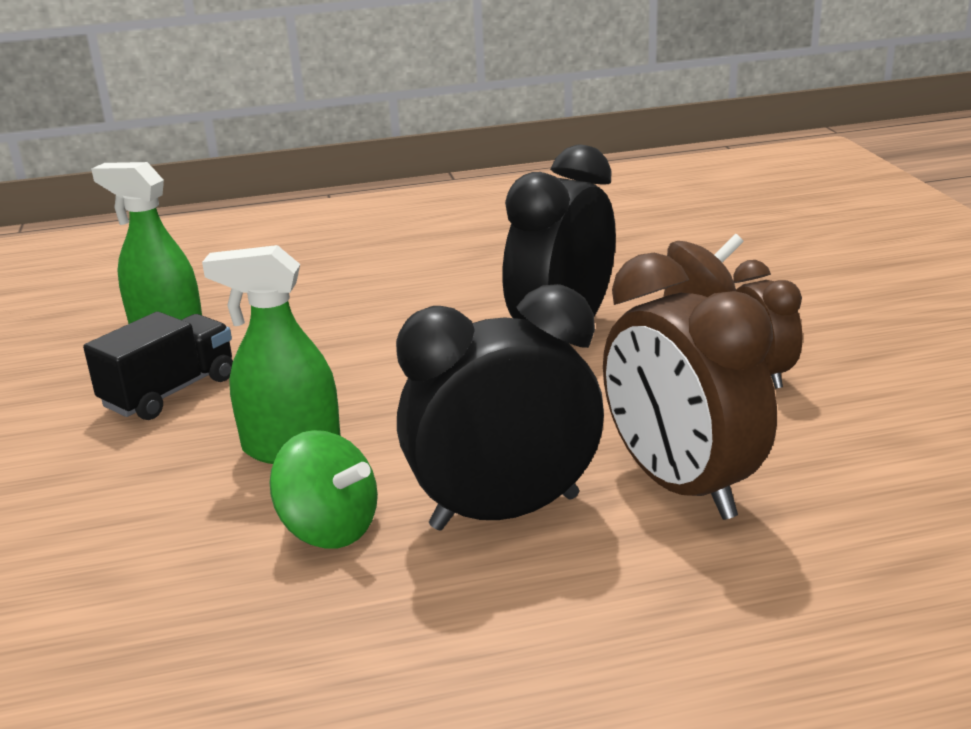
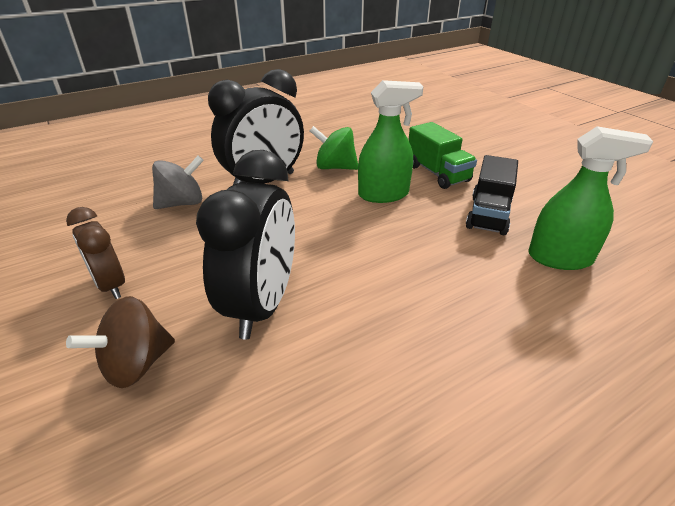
camera: 160 degrees right, 10 degrees up
(140, 479) = (437, 173): none -> green truck
(681, 486) = (182, 203): brown clock -> grey spinning top

